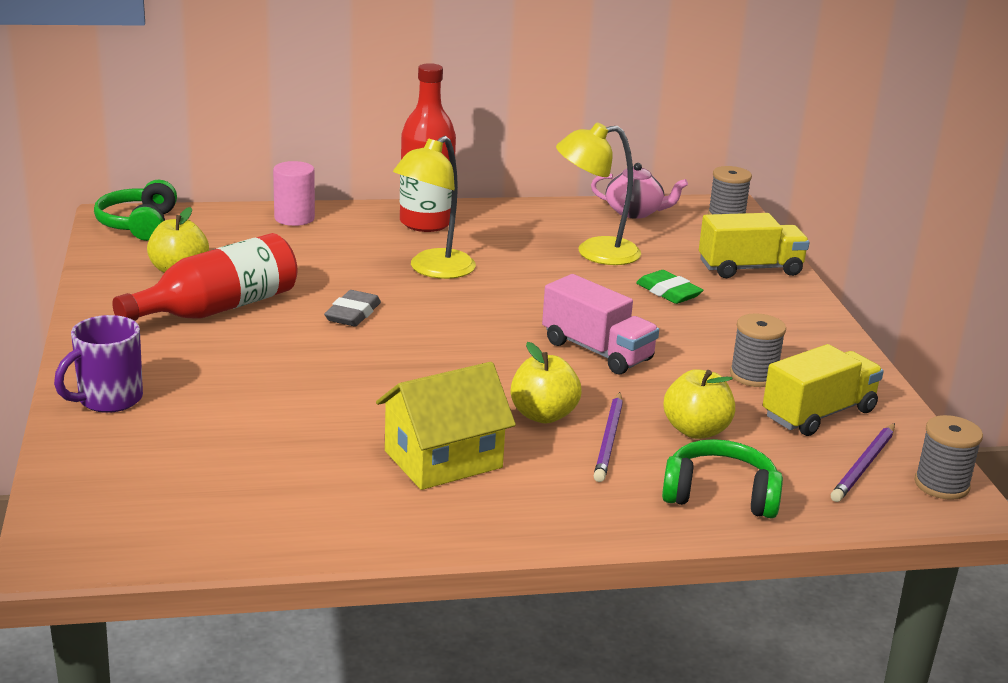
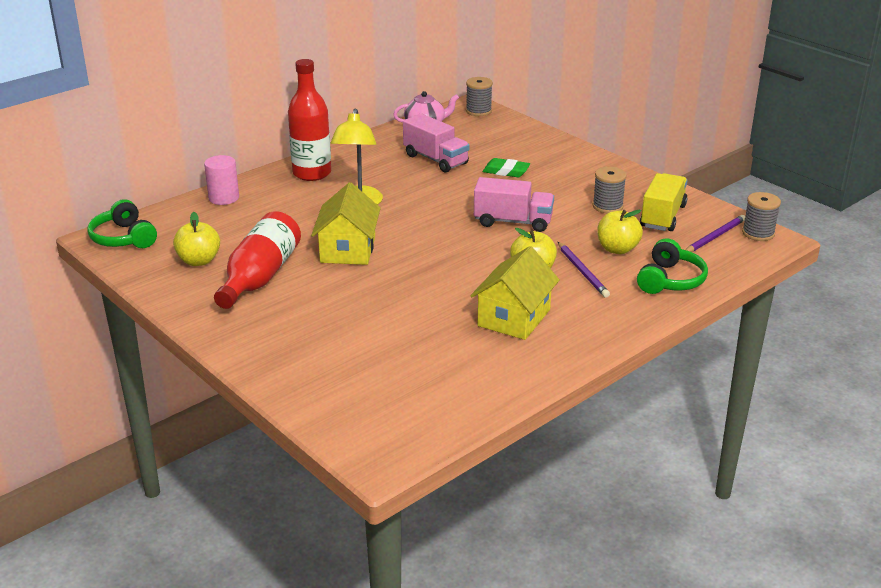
camera: 30 degrees left, 5 degrees up
(108, 400) = (275, 361): purple mug -> none
(353, 314) = (348, 249): grey eraser -> yellow house
(595, 252) = (435, 159): yellow lamp -> pink truck
(720, 495) = (670, 280): green headphones -> green headphones turned 135 degrees clockwise
(750, 268) = (530, 141): yellow truck -> none
(864, 465) = (714, 237): purple pencil -> purple pencil turned 135 degrees counterclockwise

